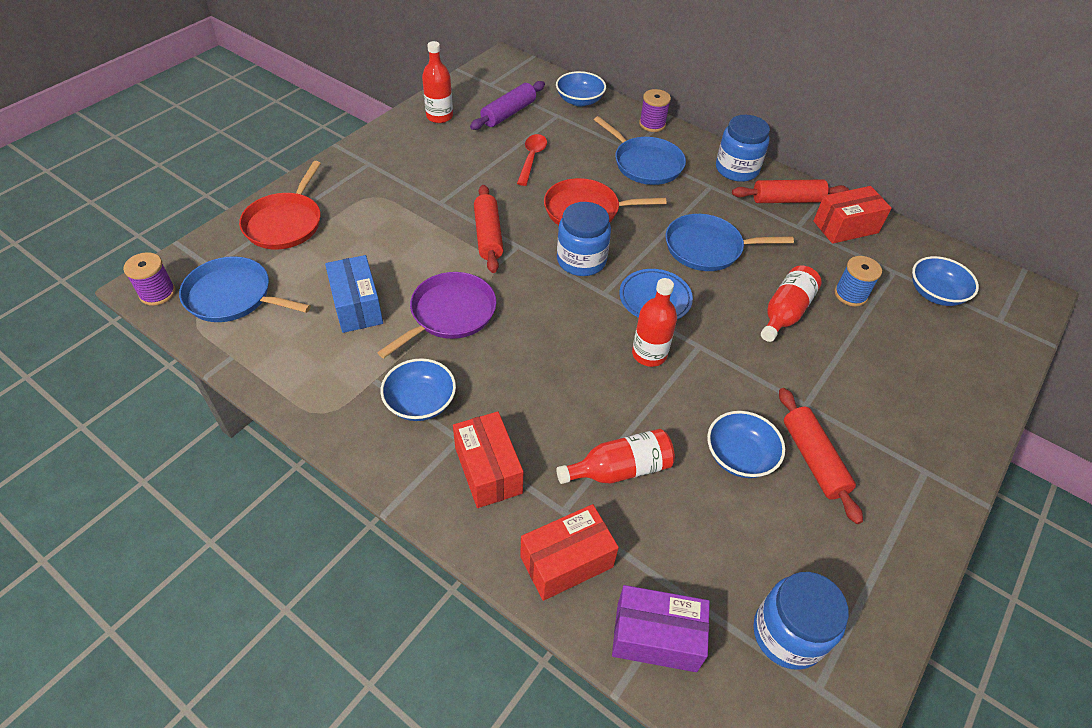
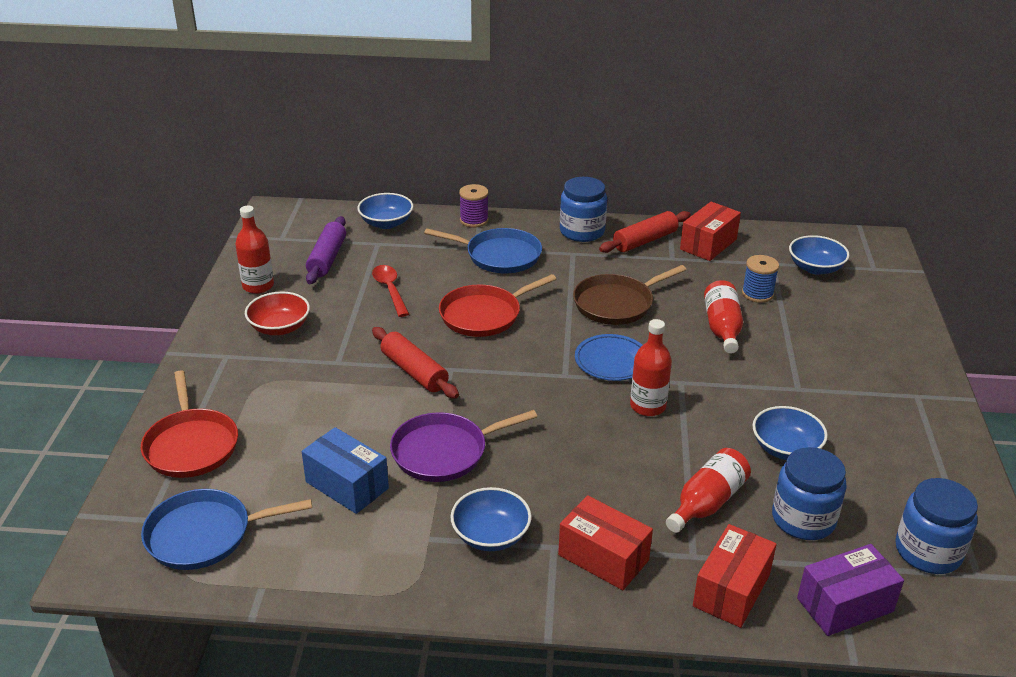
camera: 30 degrees left, 15 degrees down
(157, 293) = (113, 570): purple spool -> none
(424, 156) = (279, 327): none -> red bowl
(449, 314) = (444, 452): purple pan -> purple pan turned 120 degrees counterclockwise
(581, 260) = (520, 357): blue jar -> blue jar (803, 519)
(707, 248) = (616, 303): blue pan -> brown pan
(813, 459) = (838, 425): red rolling pin -> none

